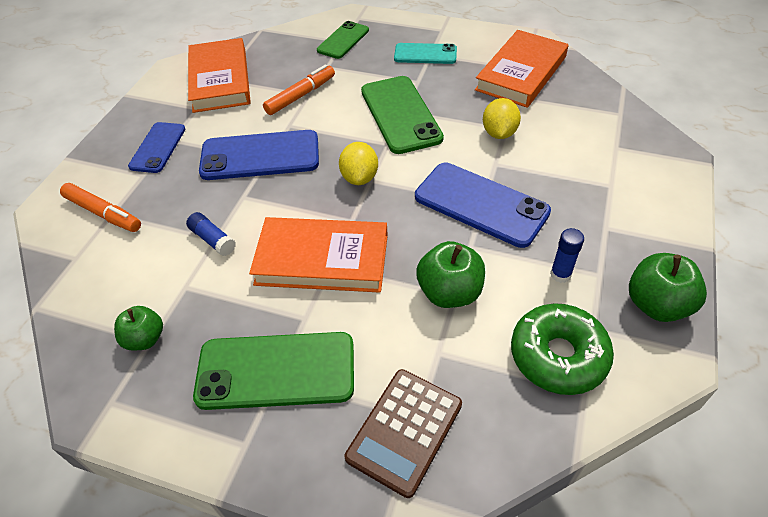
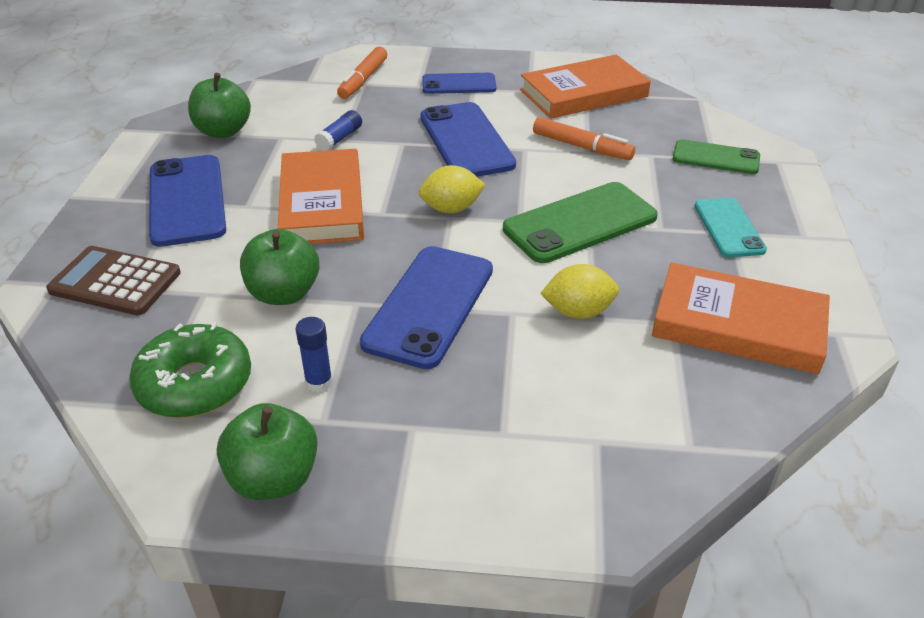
camera: 75 degrees right, 10 degrees down
(145, 339) = (223, 131): green apple -> green apple, size x1.53
(276, 371) = (187, 200): green phone -> blue phone

